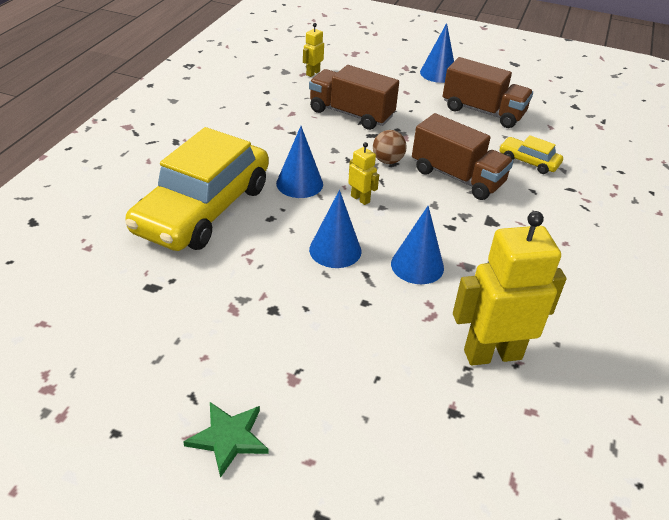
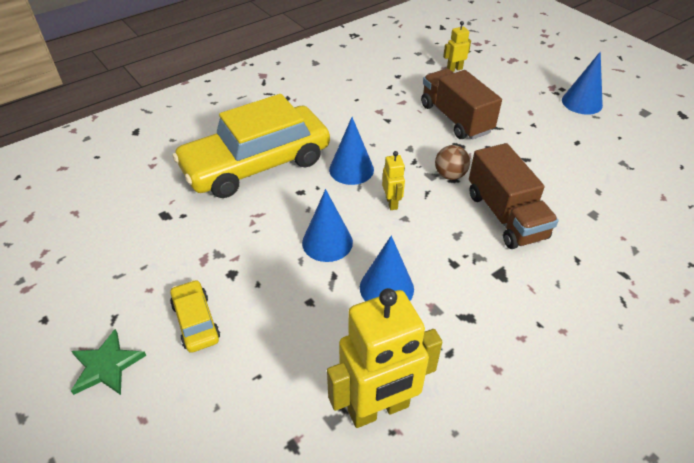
camera: 35 degrees right, 5 degrees up
(483, 112) = (596, 157): brown truck -> none
(492, 354) = (378, 409): yellow robot -> yellow robot turned 135 degrees clockwise
(528, 161) = (601, 226): yellow car -> yellow car (196, 321)

